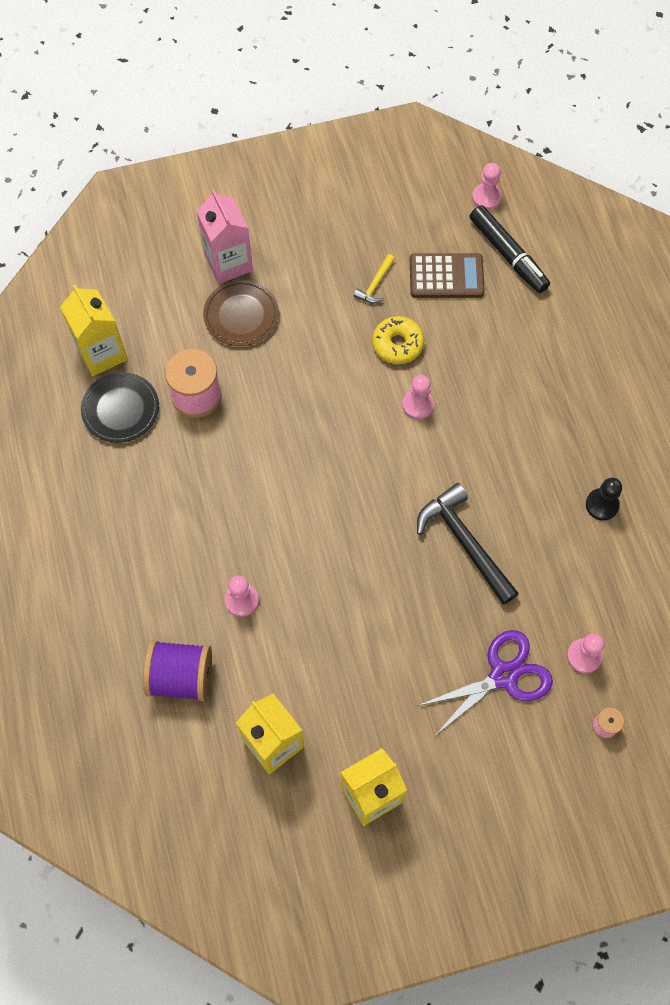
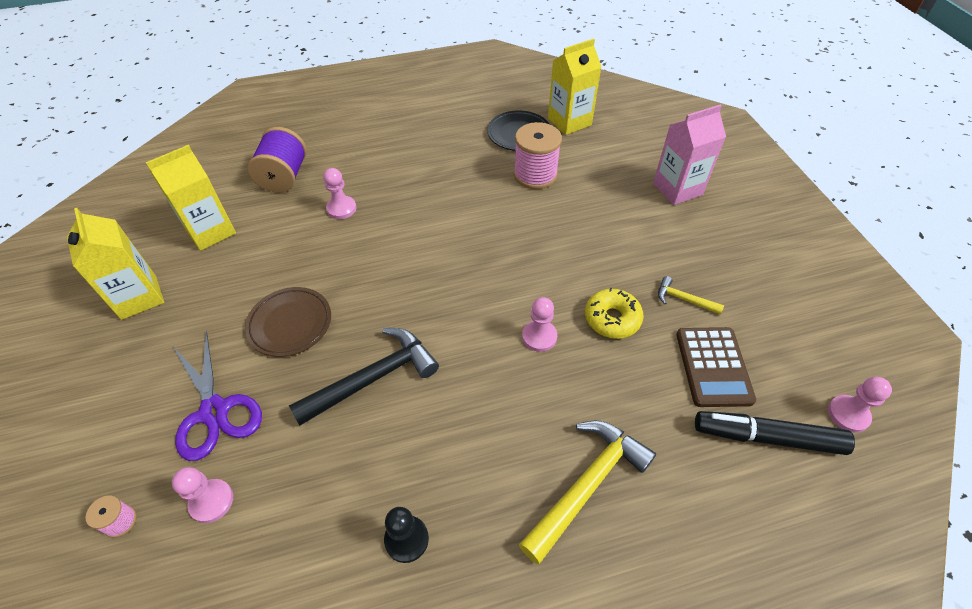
camera: 90 degrees right, 15 degrees down
(241, 315) = (622, 199): brown plate -> brown plate (290, 324)
(508, 255) = (767, 437): black marker -> black marker turned 45 degrees clockwise
(552, 380) = (587, 484): none -> yellow hammer

